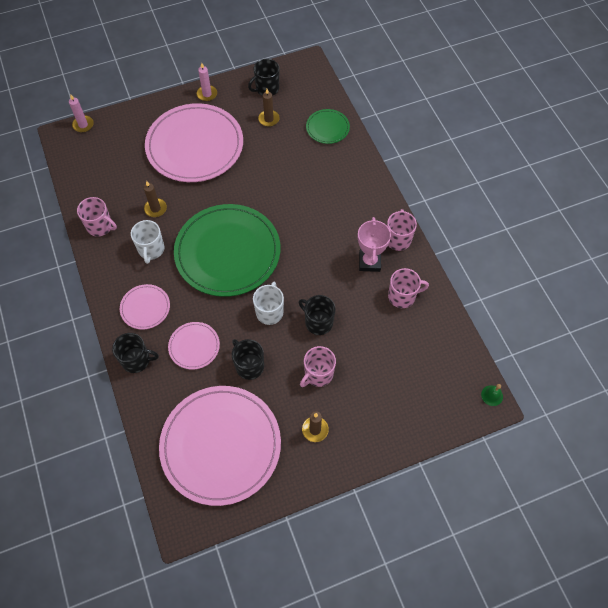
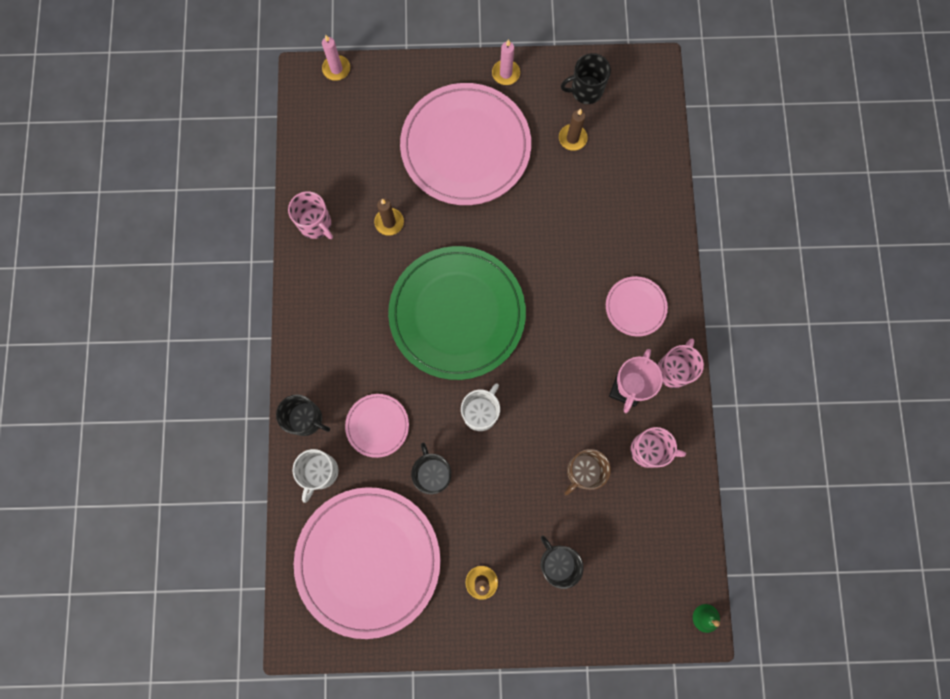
camera: 20 degrees right, 15 degrees up
(145, 308) = (336, 354): pink plate -> pink plate (635, 307)
(151, 250) = (366, 278): white mug -> white mug (320, 472)
(318, 322) = (533, 447): black mug -> black mug (557, 562)
(318, 374) = (509, 514): pink mug -> none
(327, 128) = (644, 177): green plate -> none
(361, 326) = (583, 472): none -> brown mug

